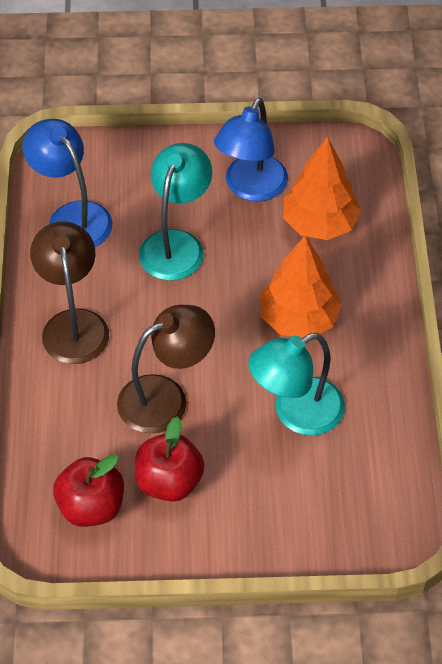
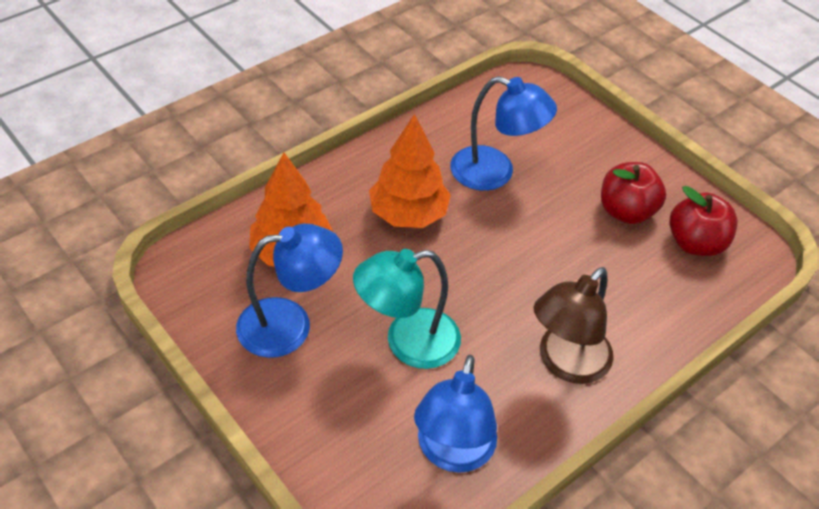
camera: 130 degrees left, 5 degrees down
(166, 397) = (564, 254): brown lamp -> none
(296, 413) = (495, 173): turquoise lamp -> blue lamp

